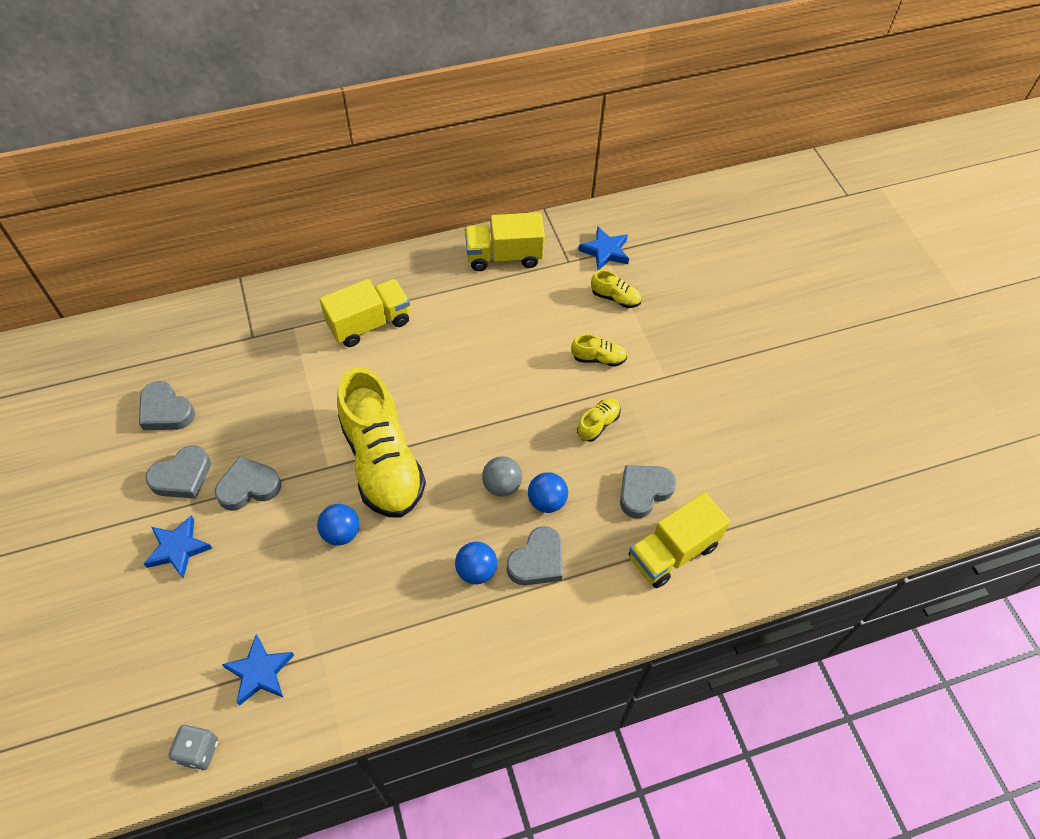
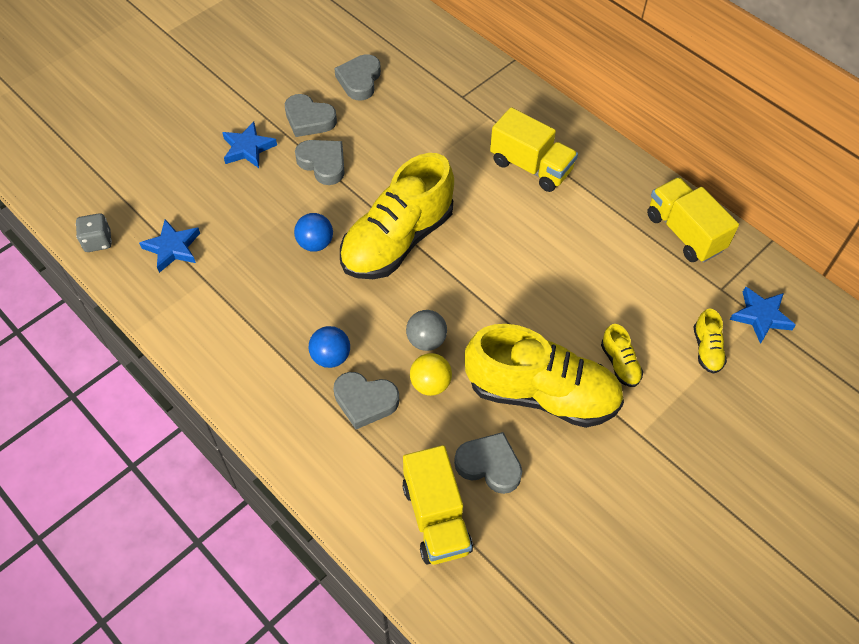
camera: 65 degrees right, 0 degrees up
(547, 501) = (430, 384): blue ball -> yellow ball
(598, 424) = (542, 394): yellow shoe -> yellow shoe, size x2.46
(672, 552) = (436, 517): yellow truck -> yellow truck turned 135 degrees counterclockwise

